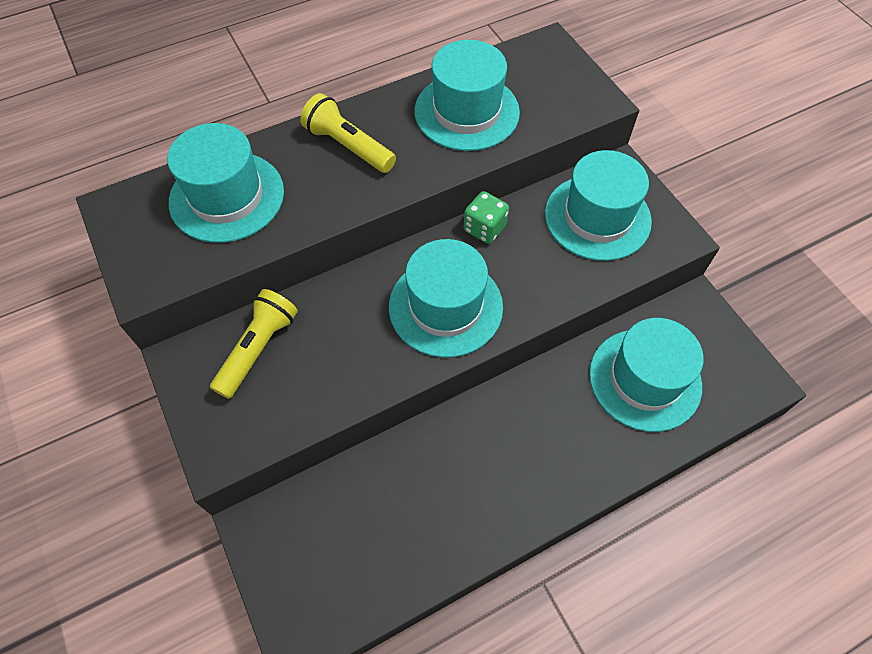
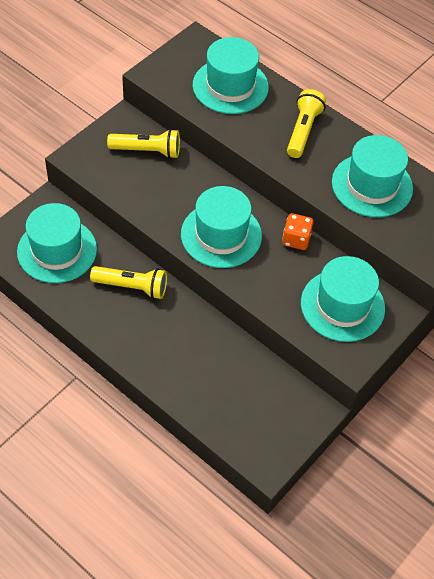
camera: 65 degrees right, 5 degrees down
(455, 454) = (132, 287): none -> yellow flashlight
(484, 228) = (296, 239): green dice -> orange dice
(645, 379) = (235, 386): turquoise hat -> turquoise hat (57, 250)

